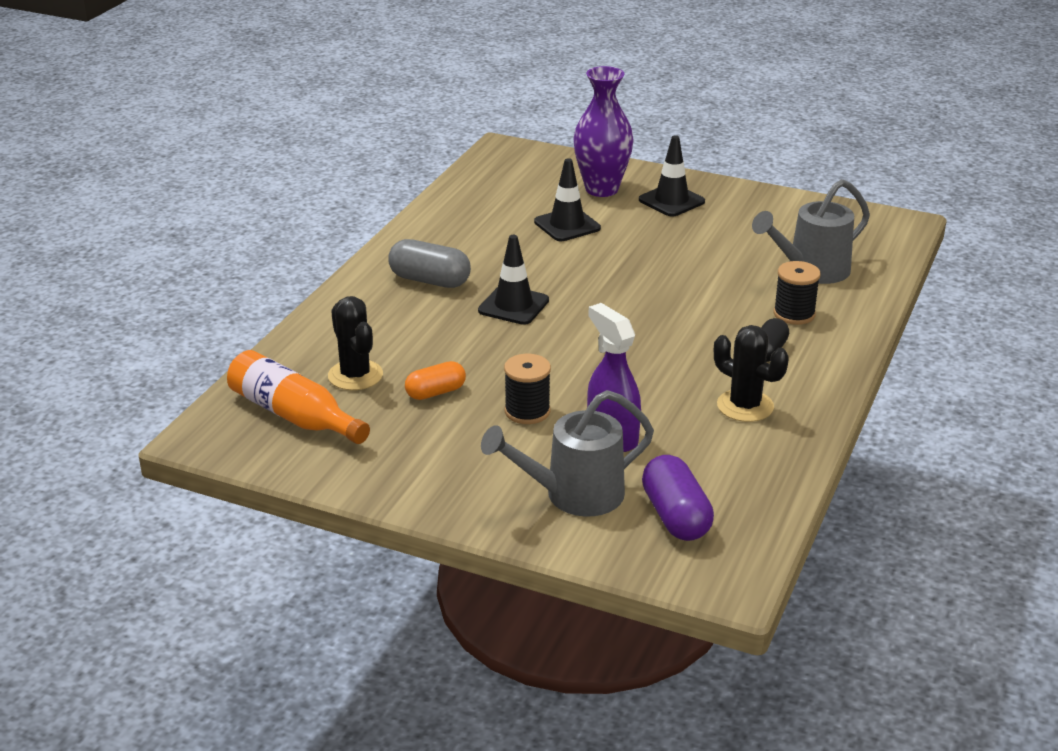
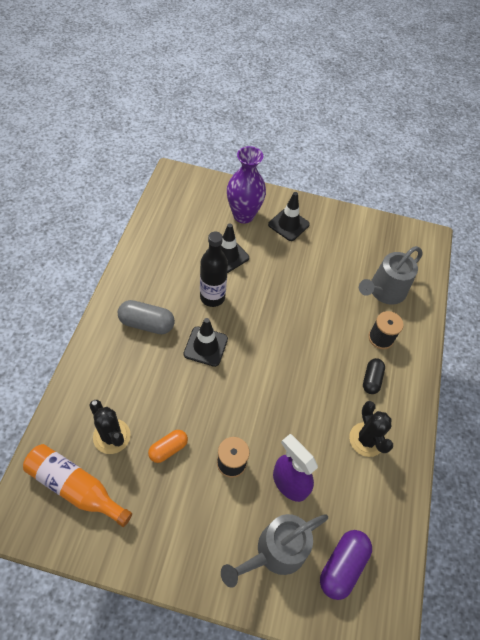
camera: 15 degrees left, 25 degrees up
(534, 262) = (212, 297): none -> black bottle
(675, 516) = (342, 566): purple capsule -> purple capsule turned 60 degrees clockwise
(745, 406) = (366, 439): black cactus -> black cactus turned 45 degrees clockwise

